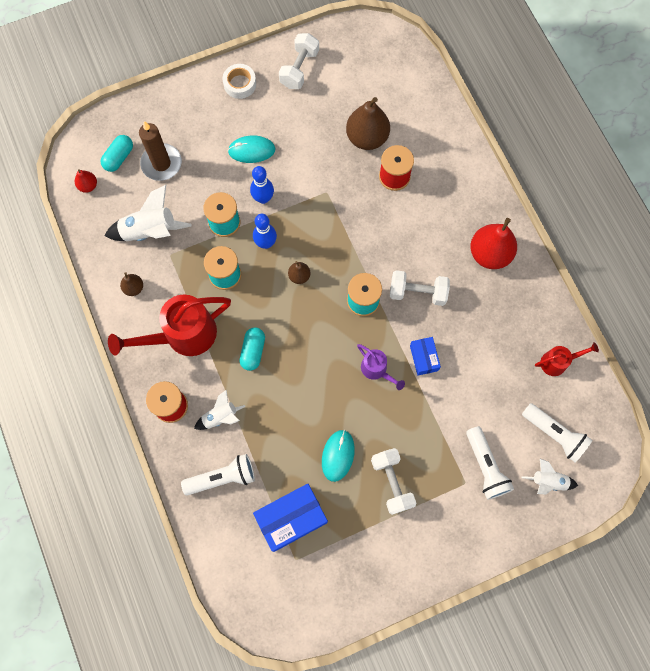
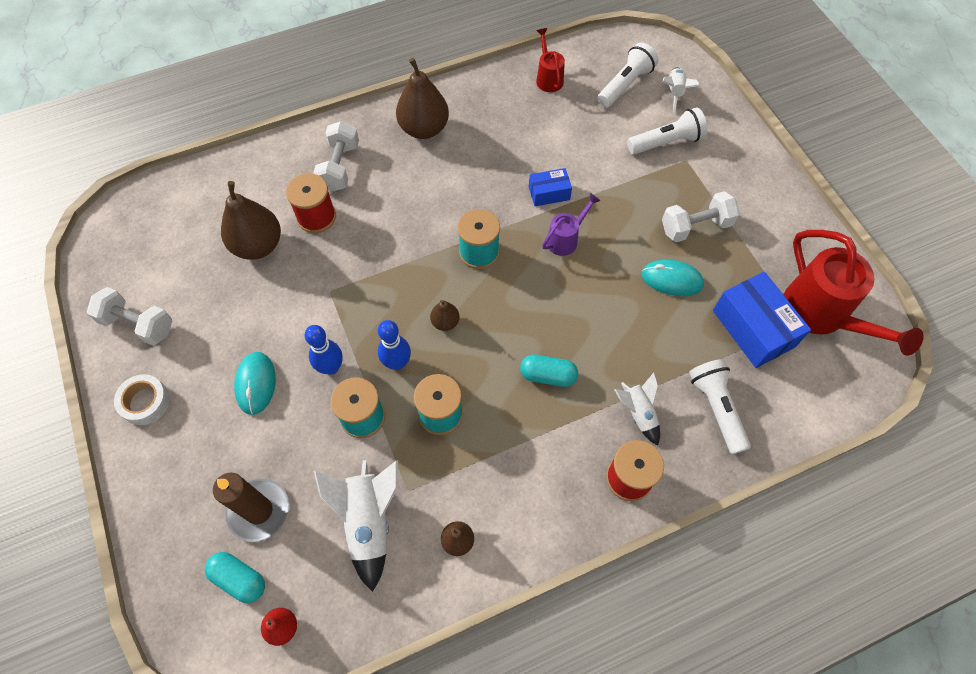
camera: 90 degrees left, 10 degrees down
(182, 335) = (528, 466): red watering can -> red watering can (821, 315)
(417, 292) = (469, 197): white dumbbell -> white dumbbell (339, 167)
(489, 254) = (424, 128): red pear -> brown pear

